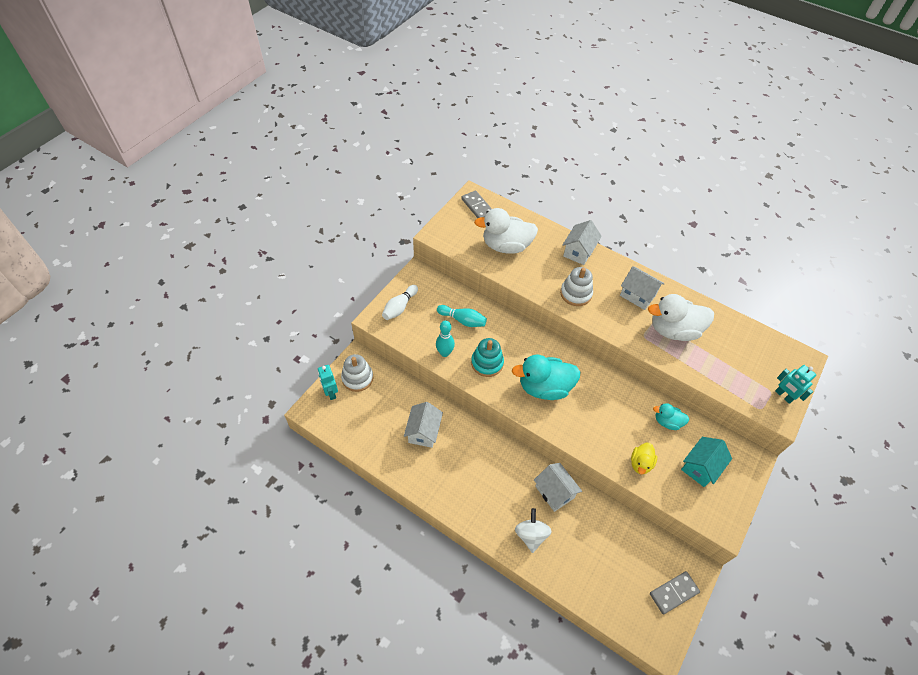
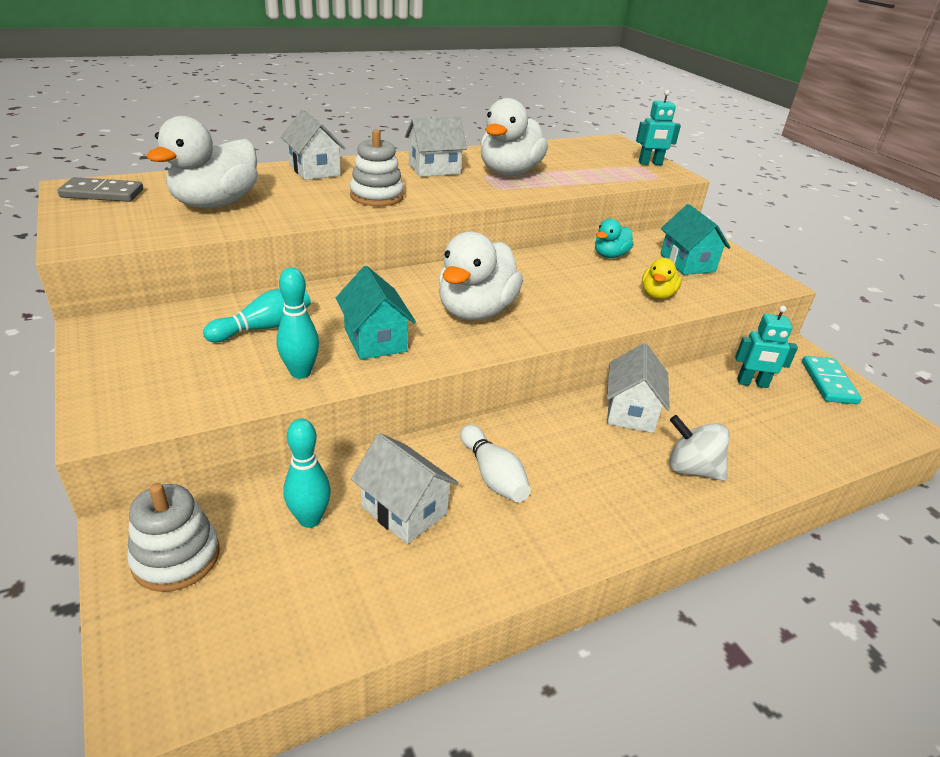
camera: 60 degrees left, 20 degrees down
(330, 392) = (151, 628): turquoise robot -> turquoise robot (752, 383)
(398, 404) = (310, 519): none -> turquoise bowling pin
(399, 307) = (131, 381): white bowling pin -> white bowling pin (493, 475)
(487, 363) = (375, 340): turquoise stacking toy -> turquoise house
(544, 387) = (475, 311): turquoise duck -> white duck
(554, 492) = (630, 411): white house -> white house turned 75 degrees counterclockwise
(640, 463) = (657, 295): yellow duck -> yellow duck turned 60 degrees clockwise
(673, 593) = (829, 382): grey domino -> turquoise domino

